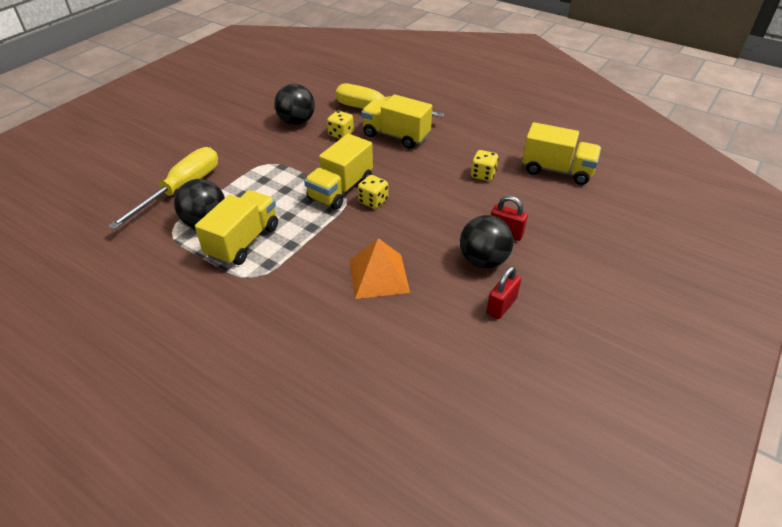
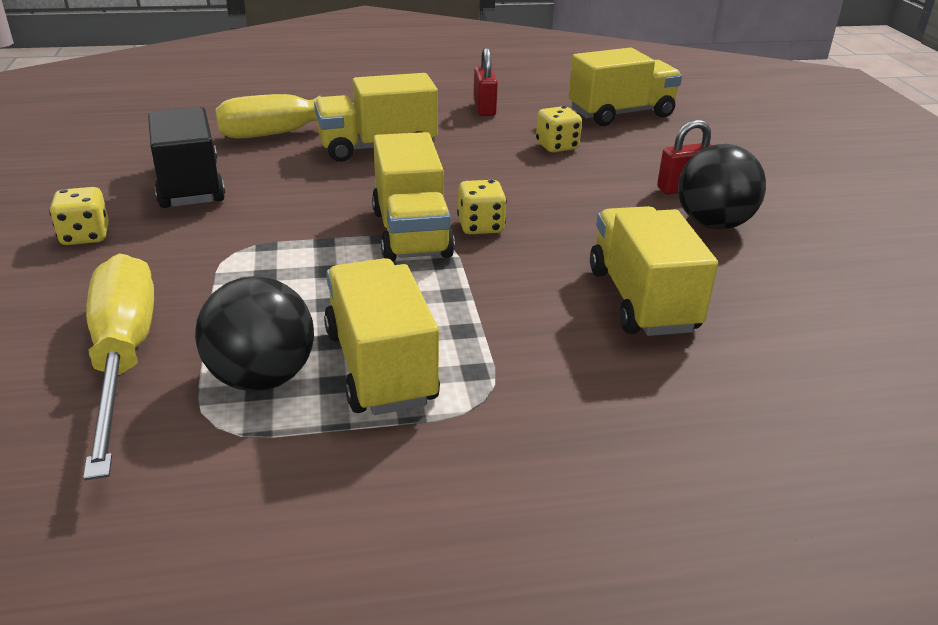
camera: 45 degrees left, 10 degrees down
(296, 122) = (189, 185): black ball -> black truck
(341, 134) = (292, 174): yellow dice -> yellow dice (85, 236)
(379, 276) = (641, 300): orange pyramid -> yellow truck
(501, 306) = (810, 255): red padlock -> red padlock (484, 108)

